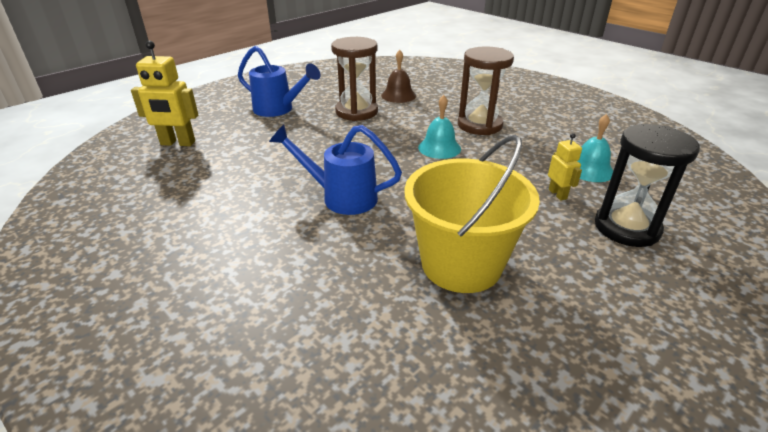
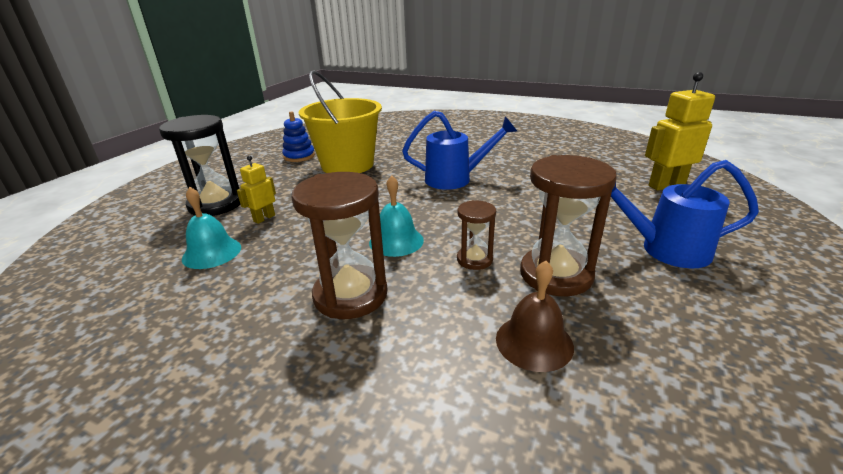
camera: 160 degrees right, 5 degrees down
(394, 127) = (474, 259): none -> brown hourglass
(545, 319) = (299, 156): none -> blue stacking toy
(557, 194) = (264, 218): yellow robot -> yellow robot turned 75 degrees clockwise

